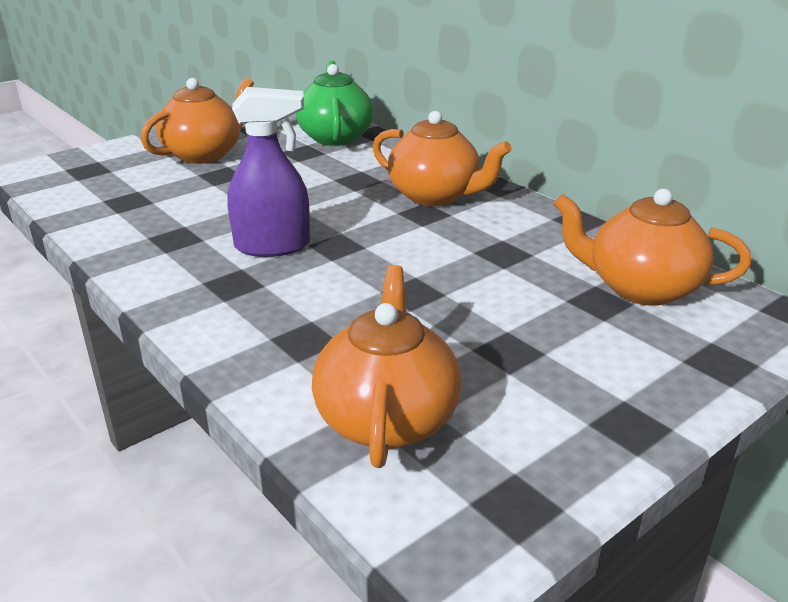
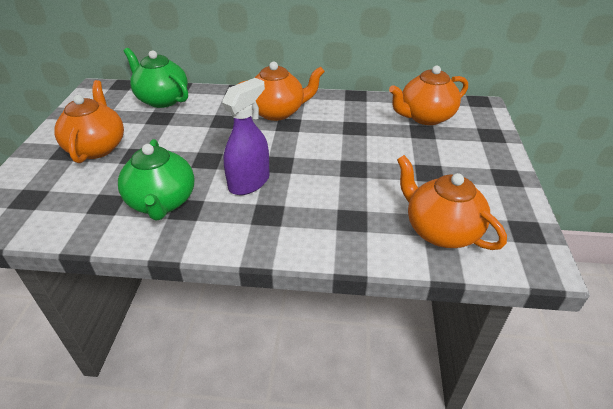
camera: 45 degrees left, 10 degrees up
(167, 222) = (162, 202): none -> green teapot

